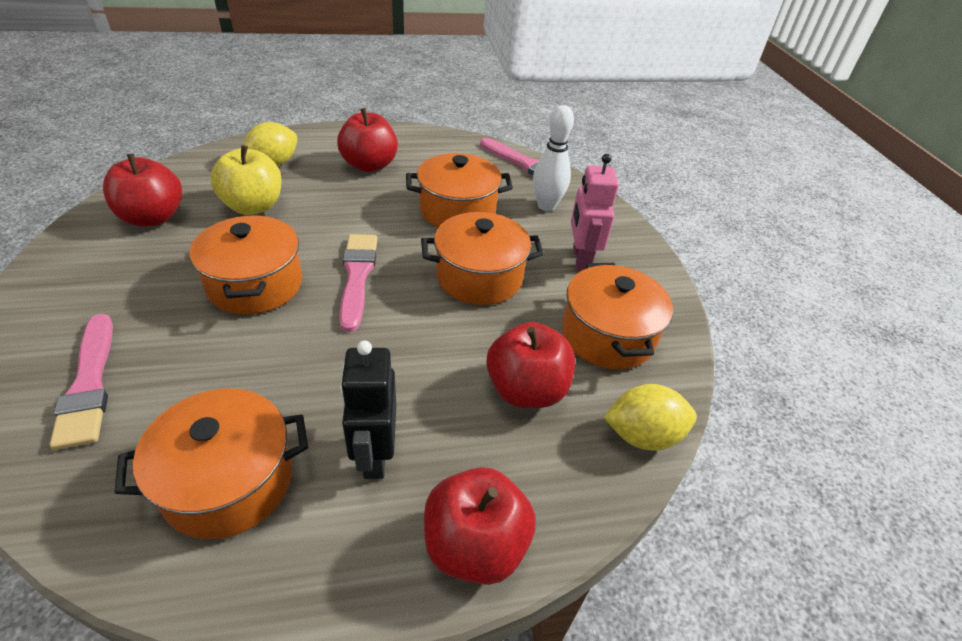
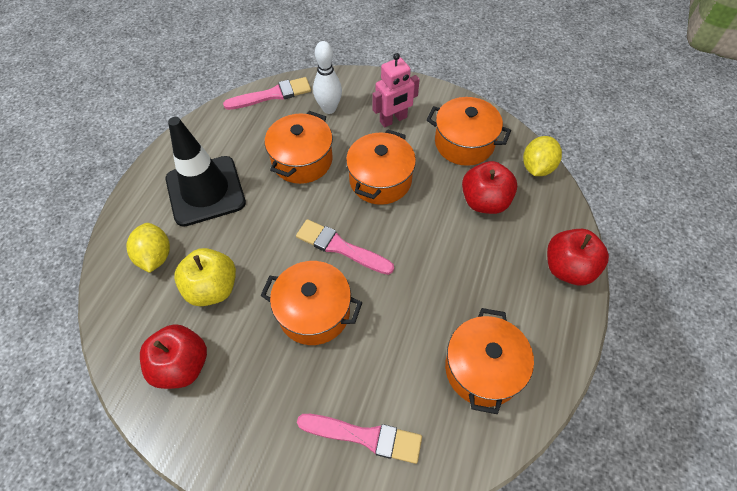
camera: 55 degrees left, 15 degrees up
(369, 165) = (205, 191): red apple -> black traffic cone
(374, 455) = (496, 291): black robot -> none
(580, 259) = (393, 120): pink robot -> pink robot turned 60 degrees counterclockwise

